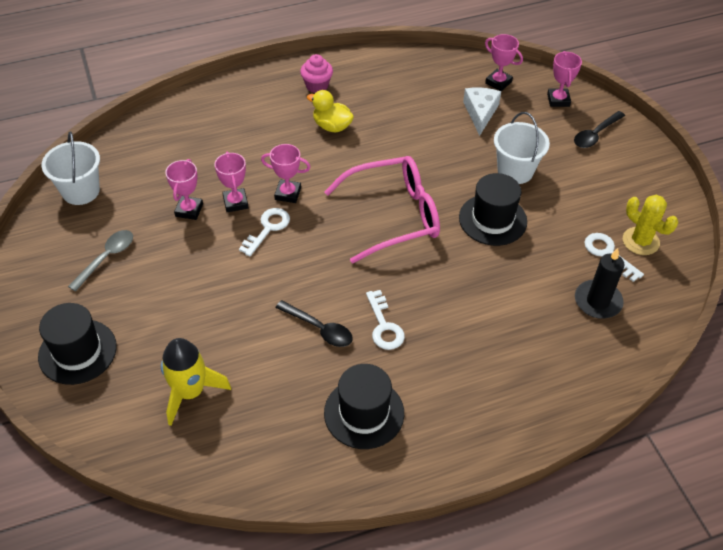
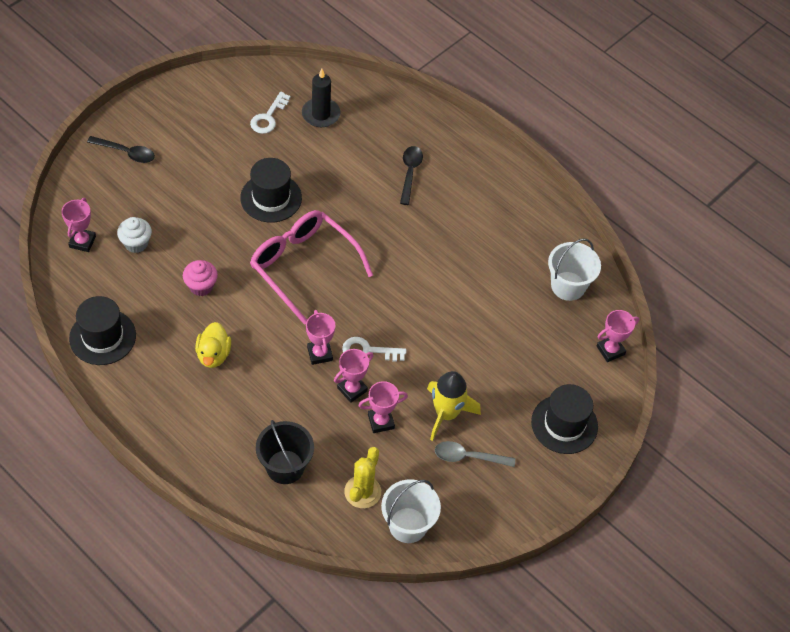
camera: 120 degrees left, 5 degrees up
(190, 392) = (549, 331): yellow rocket -> yellow rocket (446, 414)
(194, 135) = (285, 467): none -> black bucket
(317, 86) = (158, 392): pink cupcake -> pink cupcake (201, 286)
(319, 328) = (446, 274): black spoon -> black spoon (410, 173)
(364, 413) = (499, 220): black hat -> black hat (102, 337)
(384, 326) = (419, 234): white key -> none
(480, 113) = (136, 243): white cheese -> white cupcake
(515, 171) = (203, 197): white bucket -> white bucket (568, 286)
(558, 100) = (88, 189): pink trophy -> pink trophy (610, 350)
(640, 241) = (244, 100): yellow cactus -> yellow cactus (362, 492)

